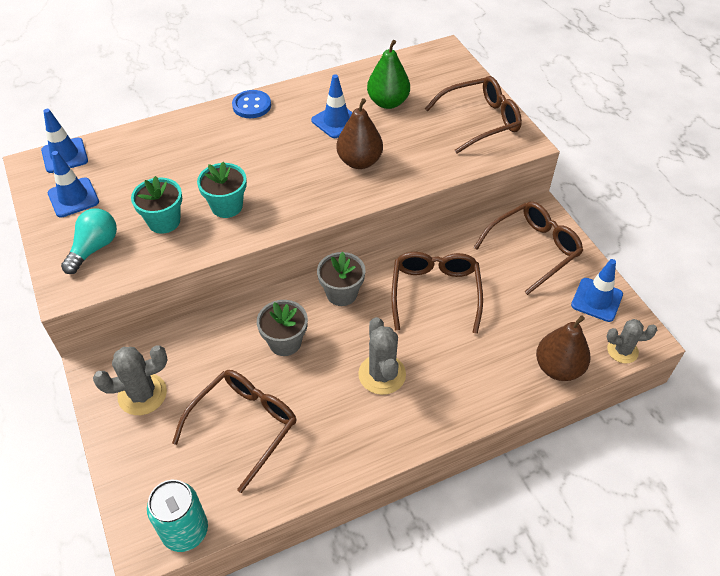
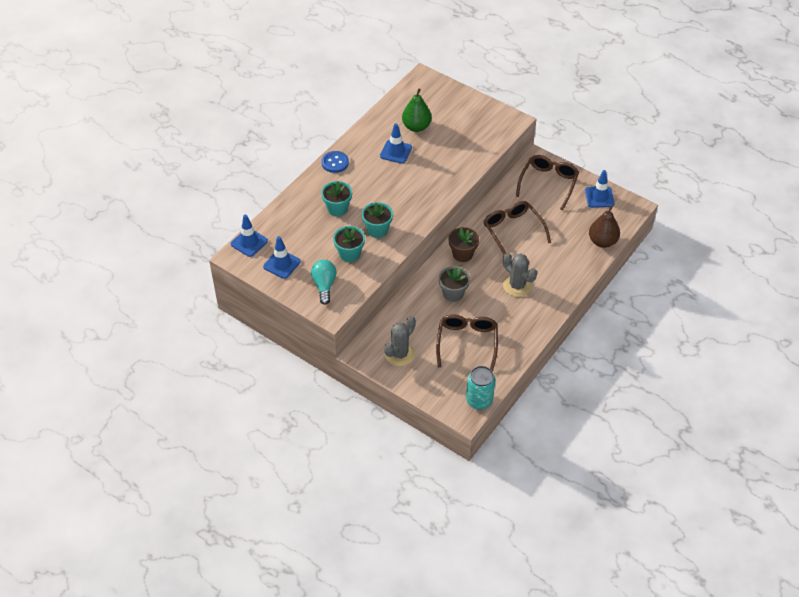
camera: 30 degrees left, 0 degrees up
(203, 159) = (337, 208): none -> turquoise flower pot
(341, 293) = (462, 254): grey flower pot -> brown flower pot
(359, 161) = (430, 171): brown pear -> none
(480, 121) = (479, 117): brown glasses -> none
(622, 350) = (628, 218): grey cactus -> none

